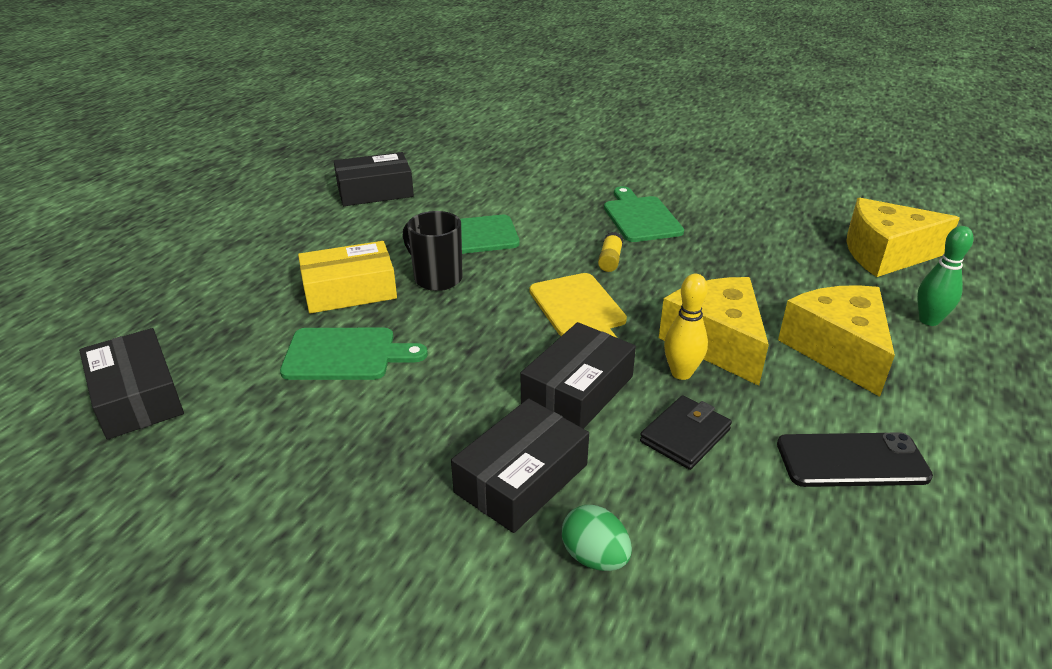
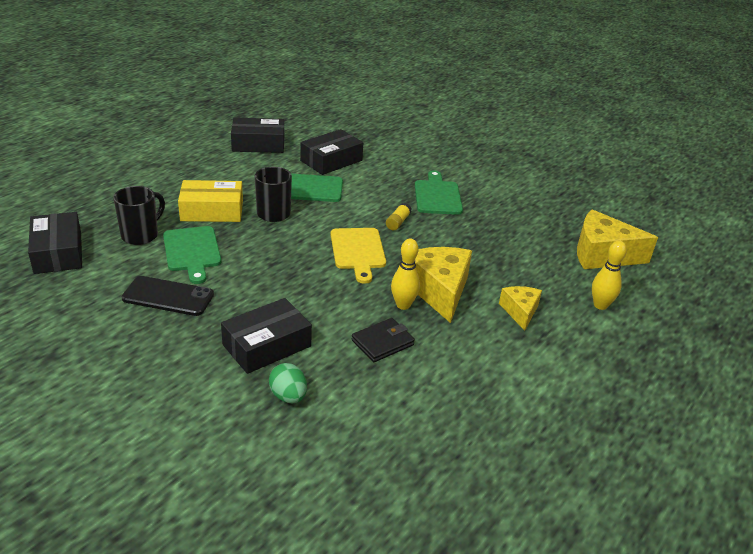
camera: 10 degrees right, 0 degrees up
(259, 345) = (141, 235): none -> black mug
(345, 354) = (192, 251): green cutting board -> green cutting board turned 60 degrees clockwise
(578, 390) = (329, 302): black box -> black box (331, 160)
(837, 350) = (520, 311): yellow cheese -> yellow cheese, size x0.57
(852, 461) = (482, 379): black phone -> black phone (168, 296)
(929, 320) = (600, 305): green bowling pin -> yellow bowling pin

